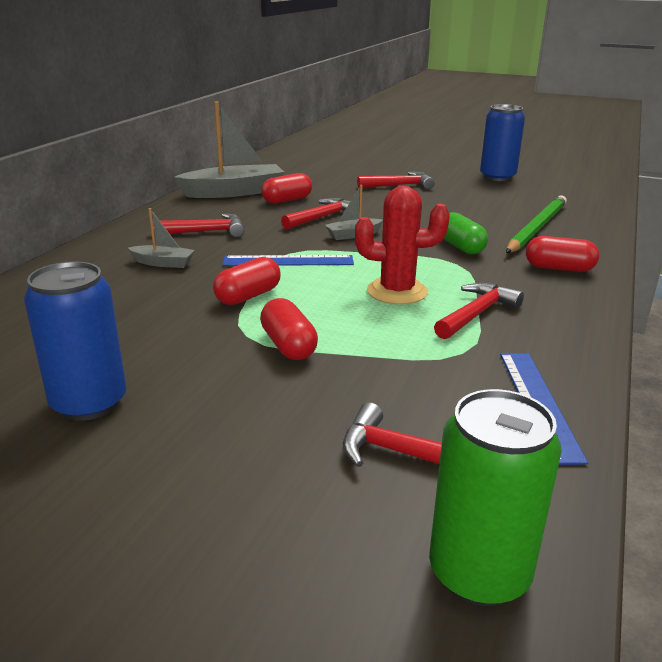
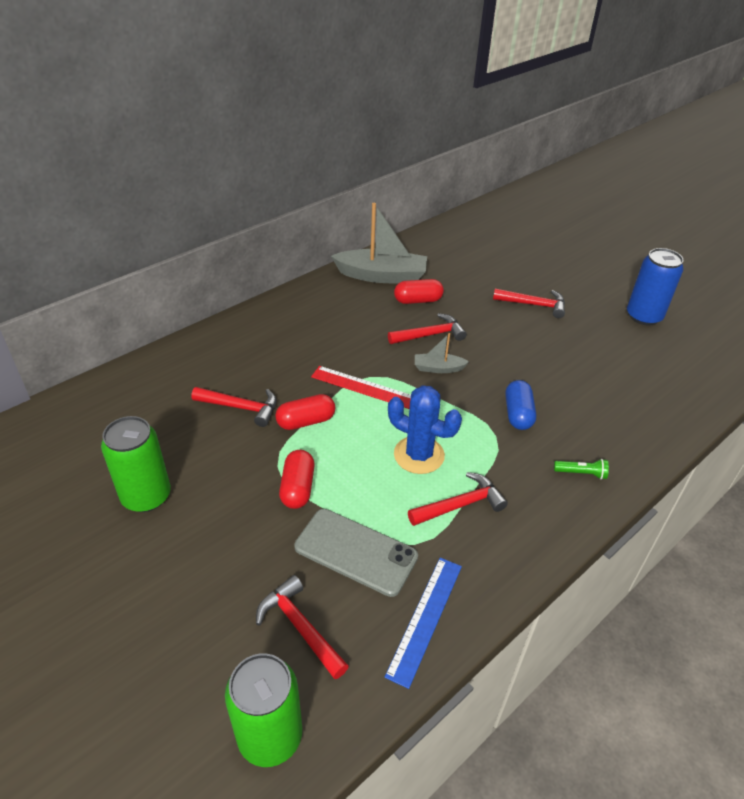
camera: 25 degrees right, 15 degrees up
(89, 403) = (146, 496): blue can -> green can
(163, 263) = (271, 360): grey boat -> none
(205, 232) = (325, 328): red hammer -> red hammer (241, 408)
(288, 261) = (363, 387): blue ruler -> red ruler
(397, 291) = (419, 455): red cactus -> blue cactus
(407, 375) = (355, 552): none -> grey phone
(461, 246) = (518, 414): green capsule -> blue capsule
(537, 228) = (612, 409): green pencil -> none
(559, 268) = (581, 473): red capsule -> green flashlight

